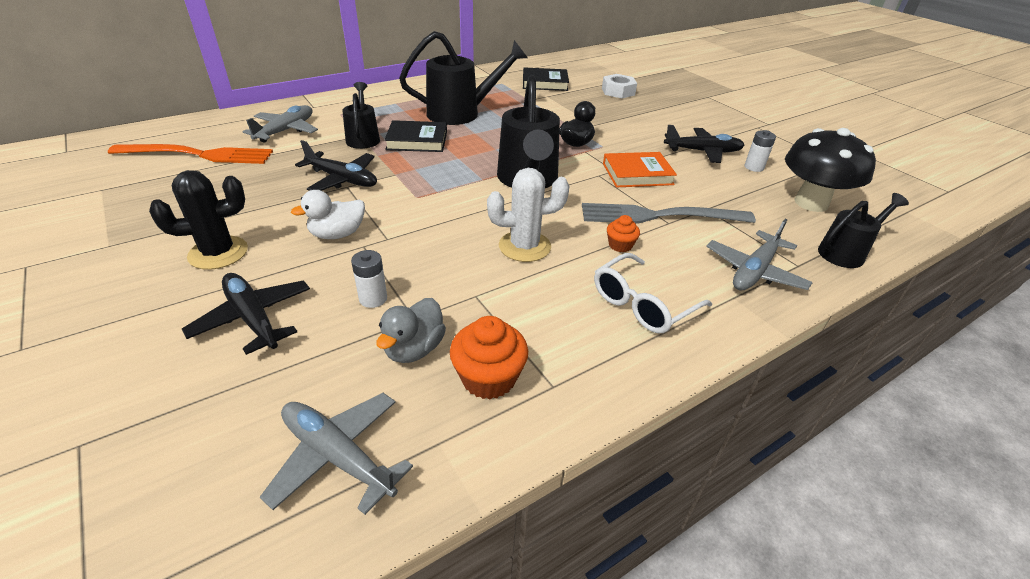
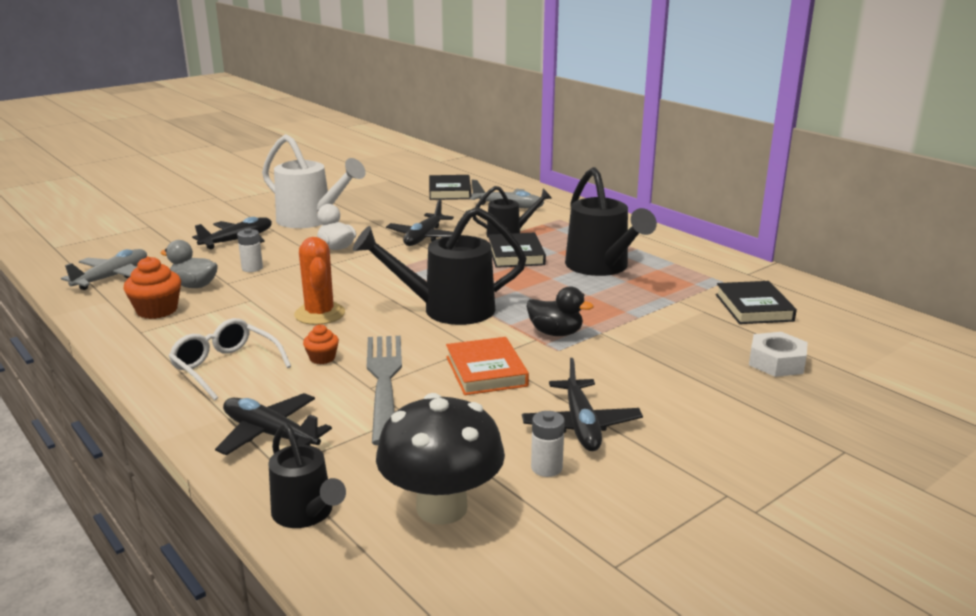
camera: 85 degrees right, 15 degrees down
(200, 155) = (449, 191): orange fork -> black book
(218, 253) = (311, 220): black cactus -> white watering can
(524, 246) = (319, 314): white cactus -> orange cactus
(754, 271) = (270, 434): grey plane -> black plane

